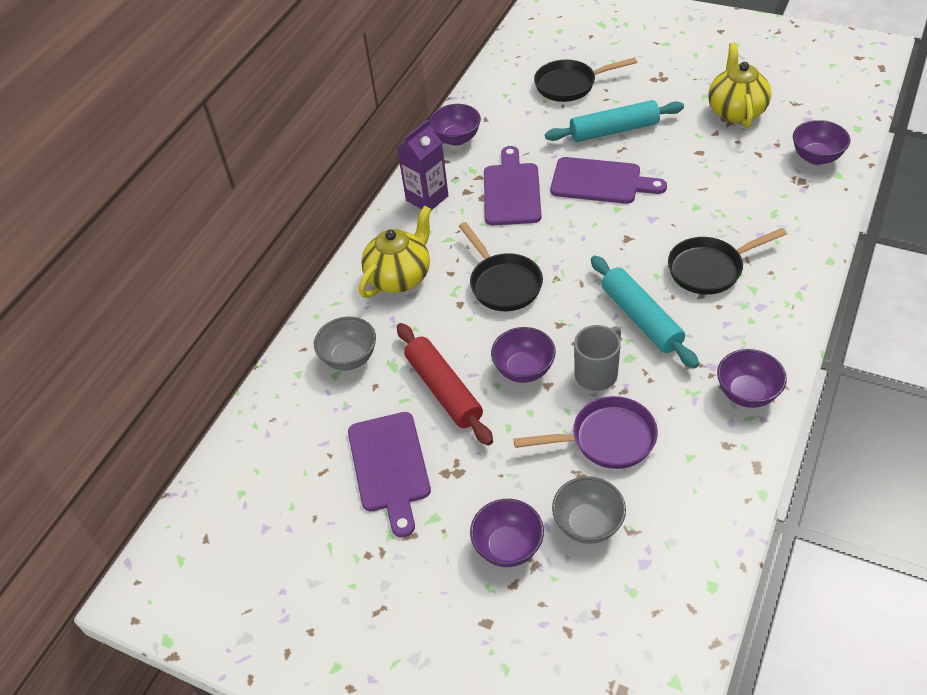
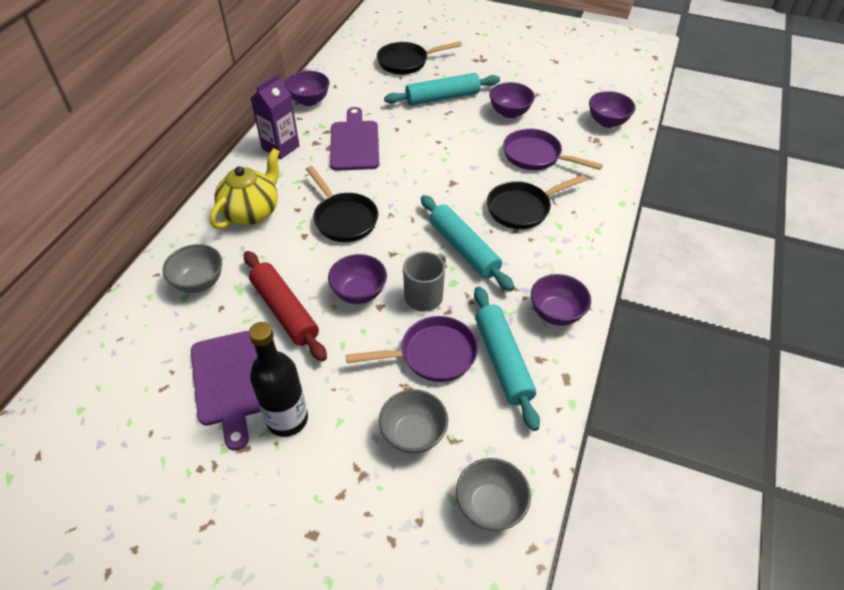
camera: 10 degrees left, 0 degrees up
(454, 506) = (287, 419): none -> black bottle
(508, 547) = (337, 457): purple bowl -> purple bowl (509, 113)
(600, 181) = (430, 137): purple cutting board -> none
(671, 599) = (490, 506): none -> grey bowl
(685, 447) = (502, 361): none -> turquoise rolling pin
(727, 203) = (536, 156): none -> purple pan
(736, 111) = (541, 85): yellow teapot -> none

